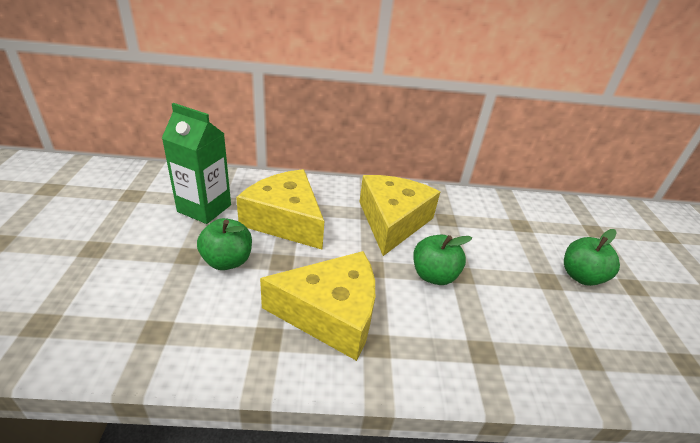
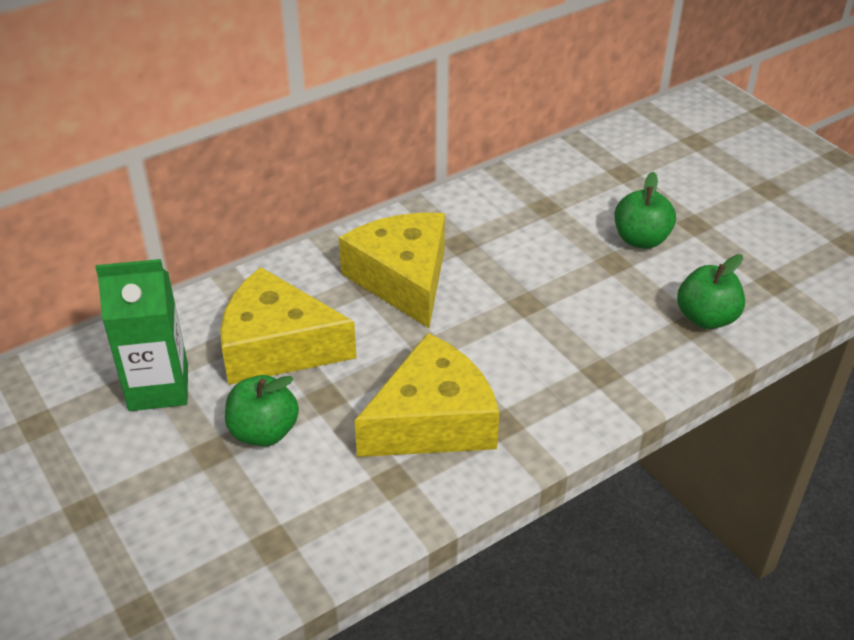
camera: 30 degrees left, 5 degrees up
(433, 275) = (499, 320): green apple -> green apple (706, 318)

